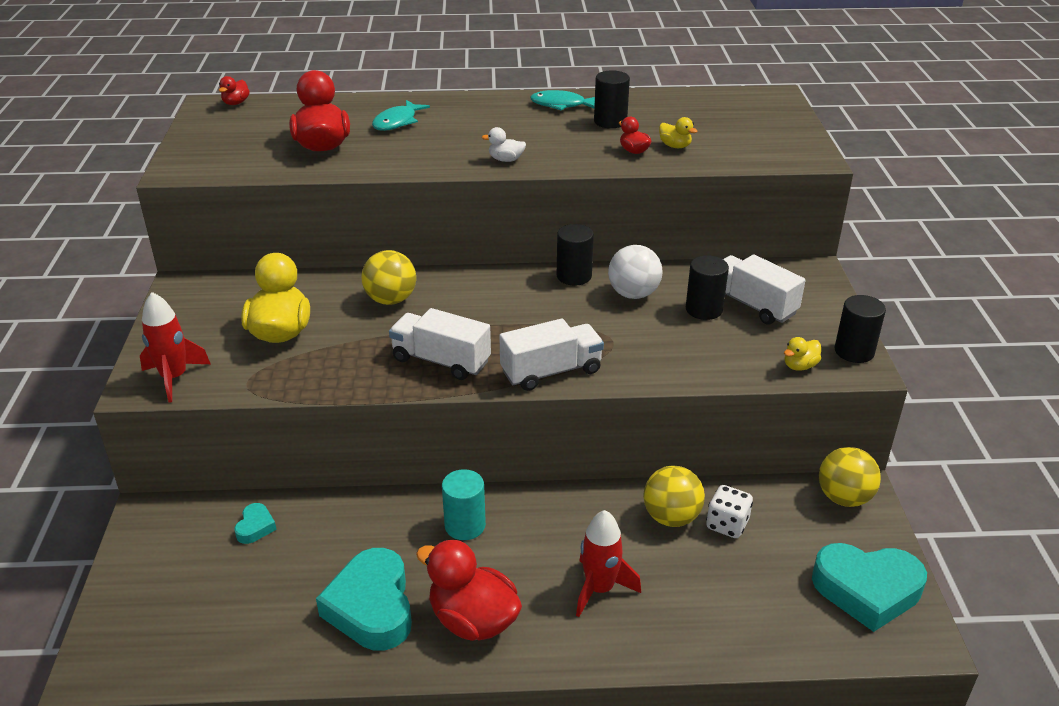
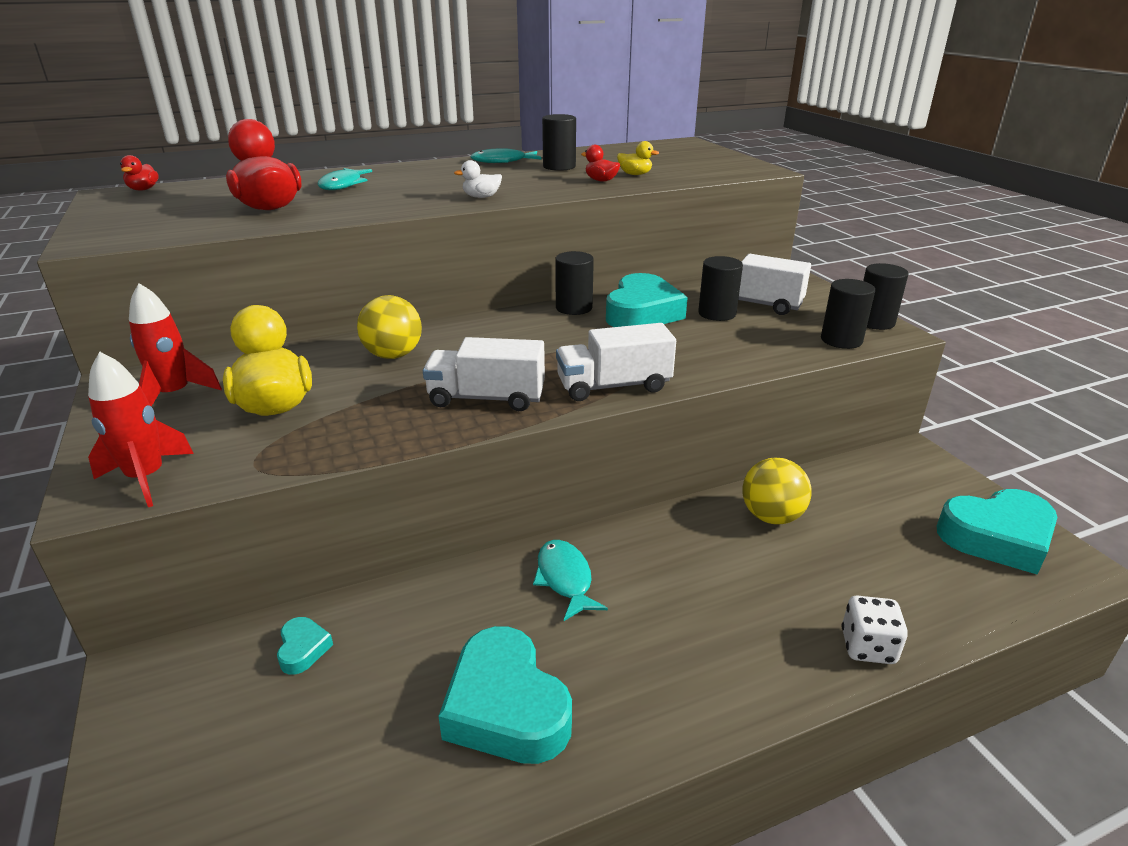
camera: 20 degrees left, 5 degrees down
(465, 525) = (565, 579): turquoise cylinder -> turquoise fish
(473, 620) = (639, 685): red duck -> none
(551, 371) = (613, 386): white truck -> white truck turned 150 degrees counterclockwise
(600, 589) = (754, 607): red rocket -> red rocket (175, 395)
(633, 294) = (642, 312): white ball -> turquoise heart
(727, 524) = (827, 510): white dice -> white dice (868, 647)
(799, 366) = (841, 340): yellow duck -> black cylinder
(844, 498) = (907, 462): yellow ball -> none

